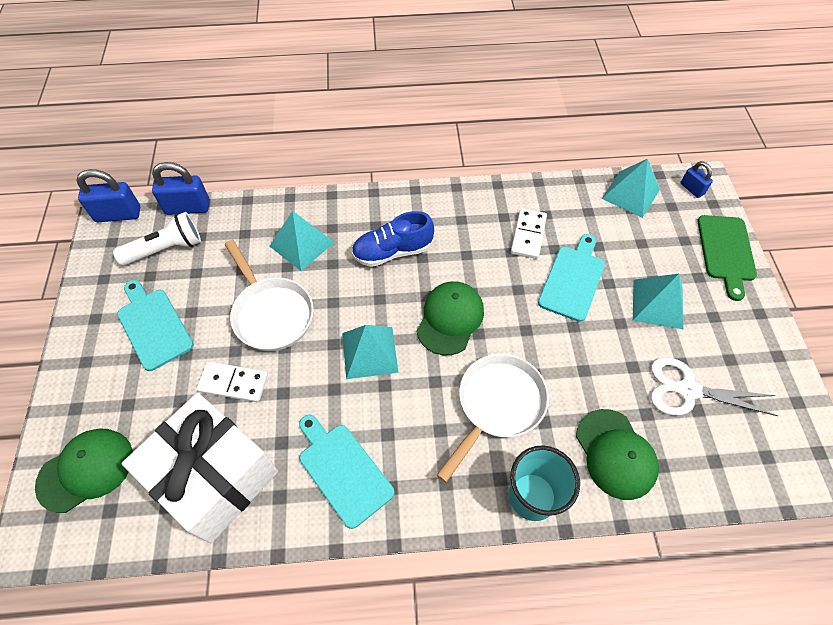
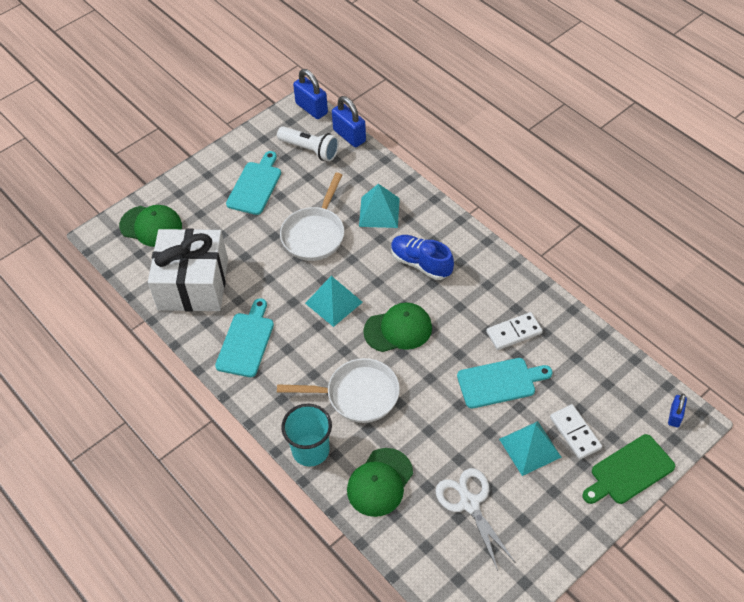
camera: 55 degrees right, 5 degrees down
(233, 383) = (253, 251): white domino -> white domino (575, 433)
(630, 194) = (624, 376): turquoise pyramid -> none

